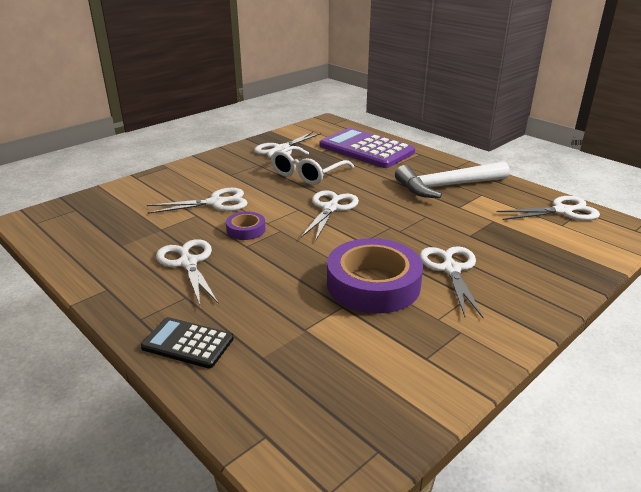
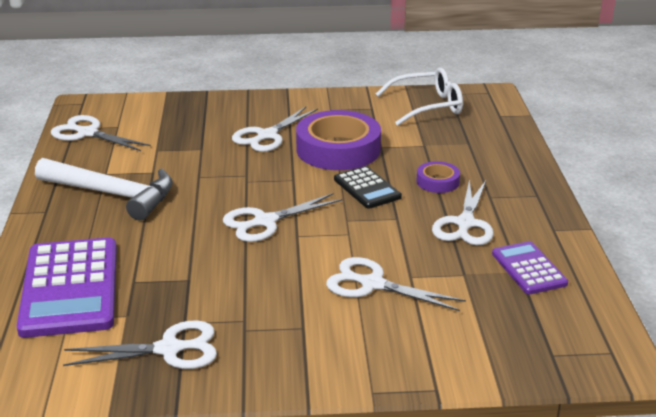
camera: 140 degrees left, 0 degrees up
(114, 249) = (529, 269): none -> purple calculator
(188, 343) = (511, 167): black calculator -> black calculator (367, 188)
(246, 230) = (378, 234): purple tape -> purple tape (437, 182)
(307, 173) = (210, 281): white glasses -> white glasses (427, 106)

